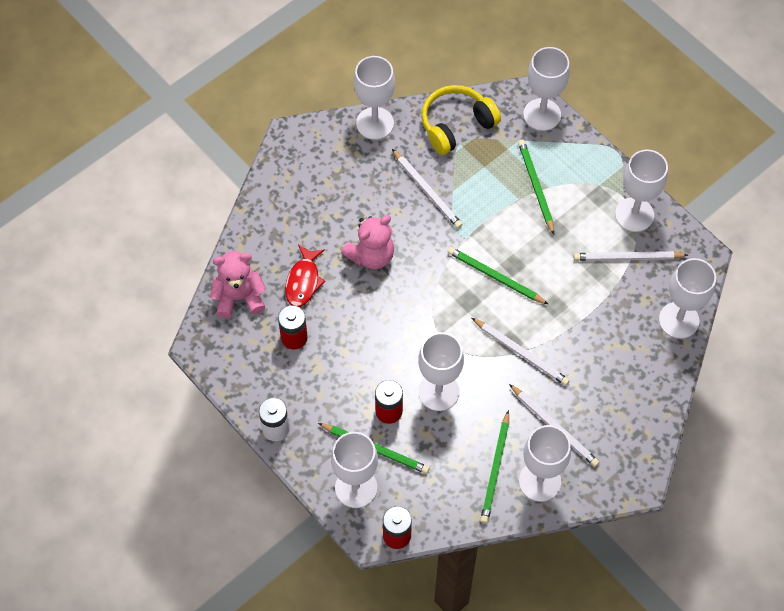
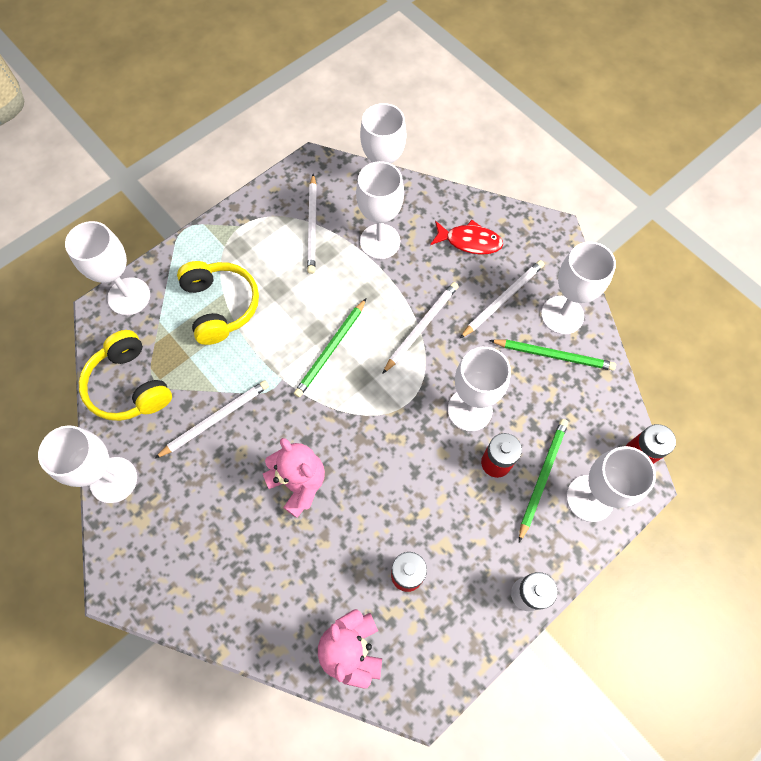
camera: 90 degrees left, 5 degrees up
(303, 281) = (330, 565): red fish -> red fish (469, 241)
(535, 186) = (221, 306): green pencil -> yellow headphones
(634, 214) = (263, 217): white goblet -> white goblet (380, 241)

